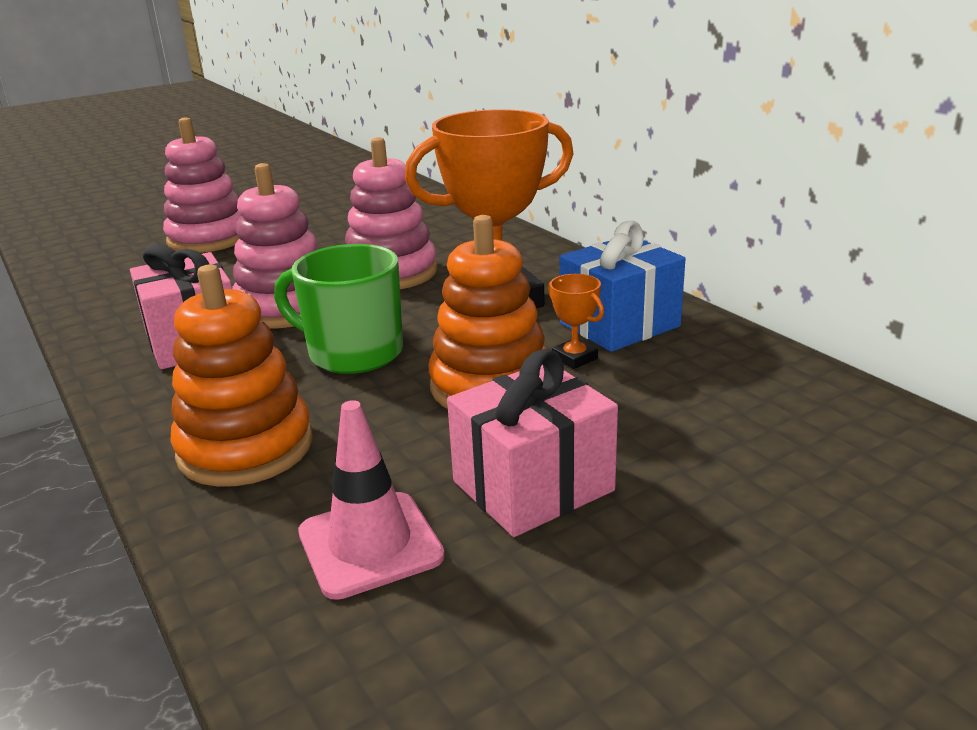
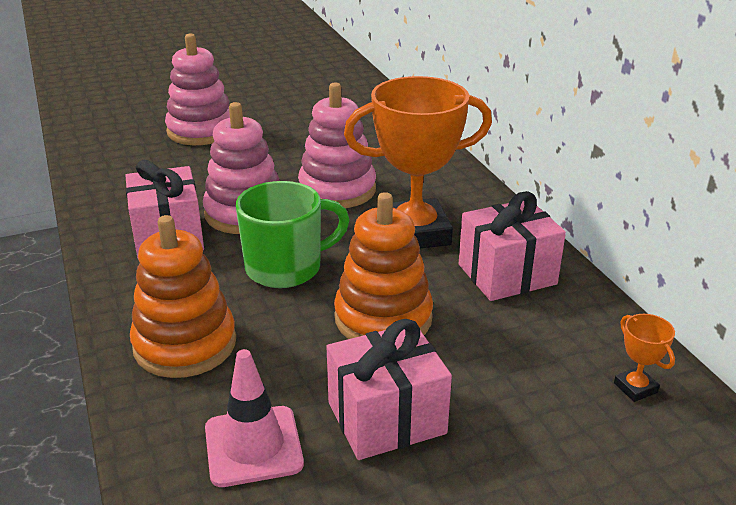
camera: 10 degrees right, 5 degrees up
(353, 353) = (286, 268): green mug -> green mug turned 120 degrees clockwise
(574, 358) = (458, 302): orange trophy -> orange trophy (635, 388)
(619, 325) = (507, 274): blue gift -> pink gift

